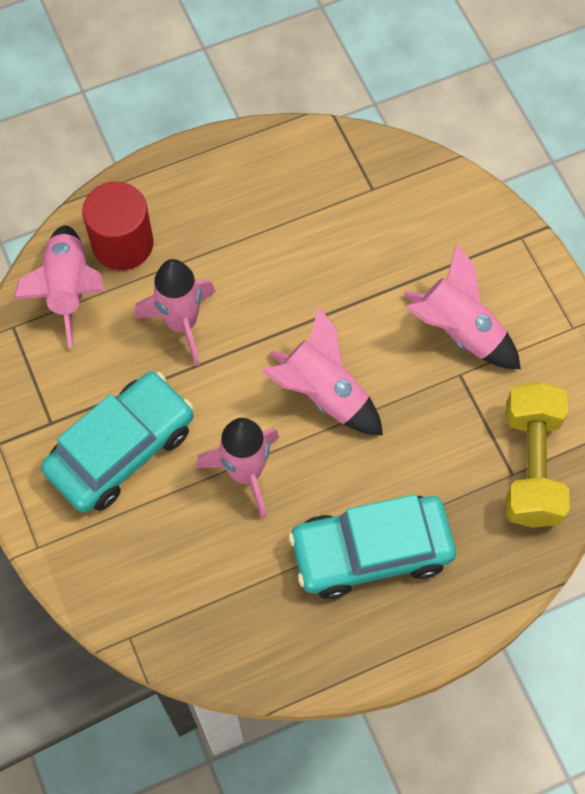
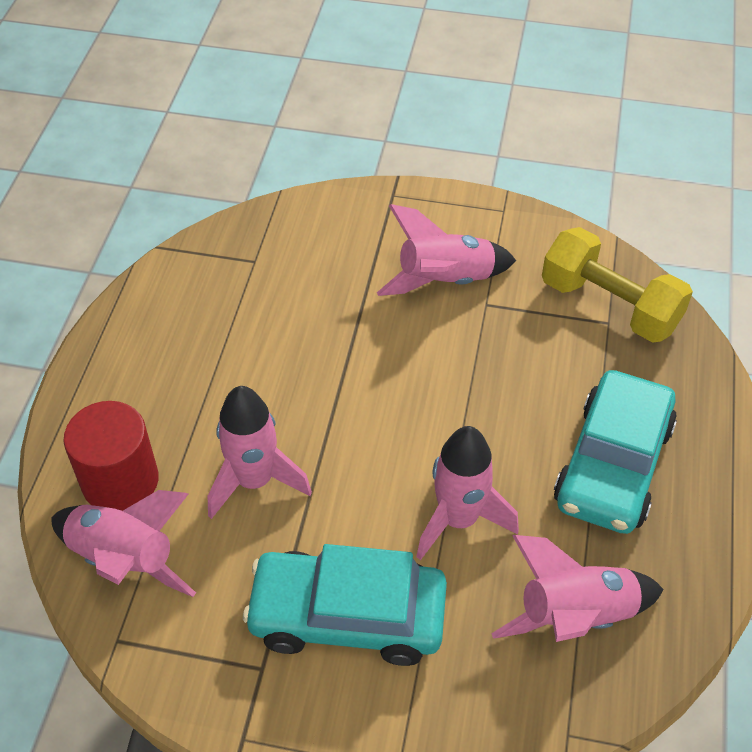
camera: 55 degrees left, 15 degrees down
(121, 449) = (347, 616): turquoise car -> turquoise car turned 75 degrees counterclockwise
(324, 393) = (425, 410): pink rocket -> pink rocket (575, 616)

